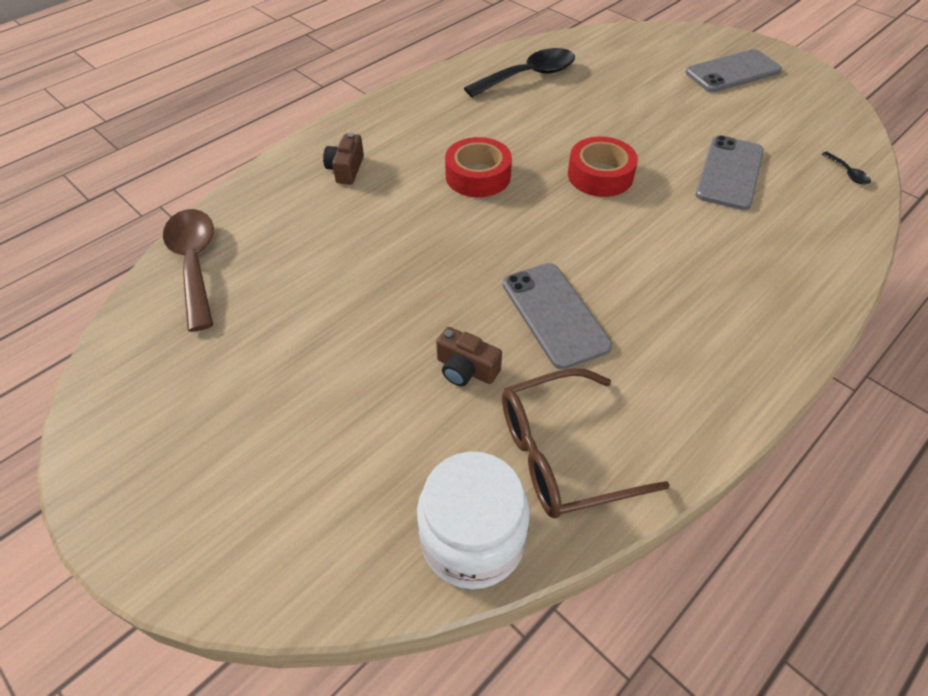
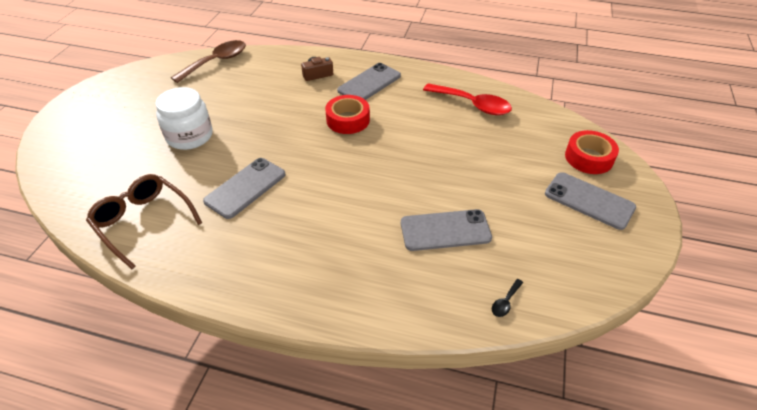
camera: 60 degrees right, 5 degrees down
(413, 132) = (369, 83): none -> grey phone
(466, 369) = (188, 169): brown camera -> none
(472, 540) = (81, 207): white jar -> white jar (190, 136)
(529, 76) = (473, 105): black spoon -> red spoon
(600, 175) = (389, 168): red tape -> red tape (589, 158)

